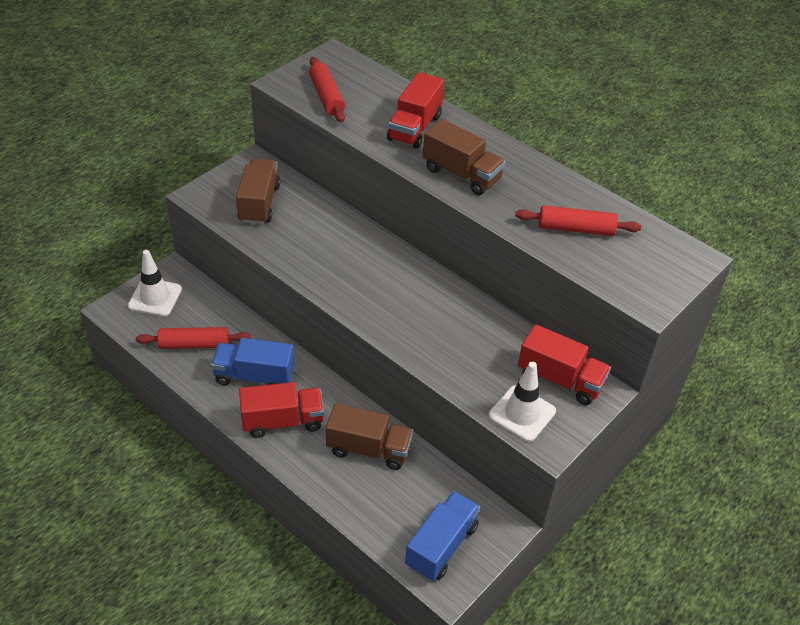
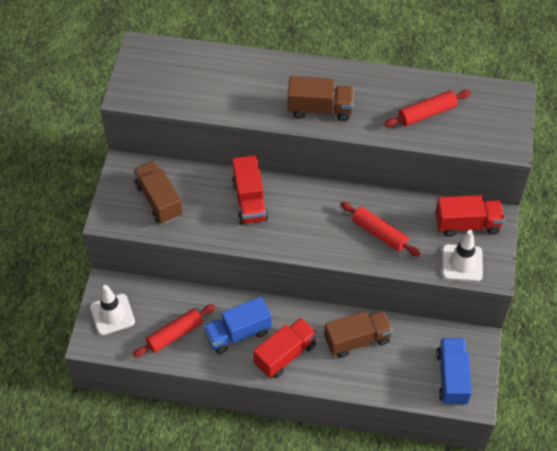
camera: 30 degrees left, 10 degrees up
(327, 97) = (169, 90): red rolling pin -> red rolling pin (379, 233)
(414, 128) = (256, 85): red truck -> red truck (249, 201)

